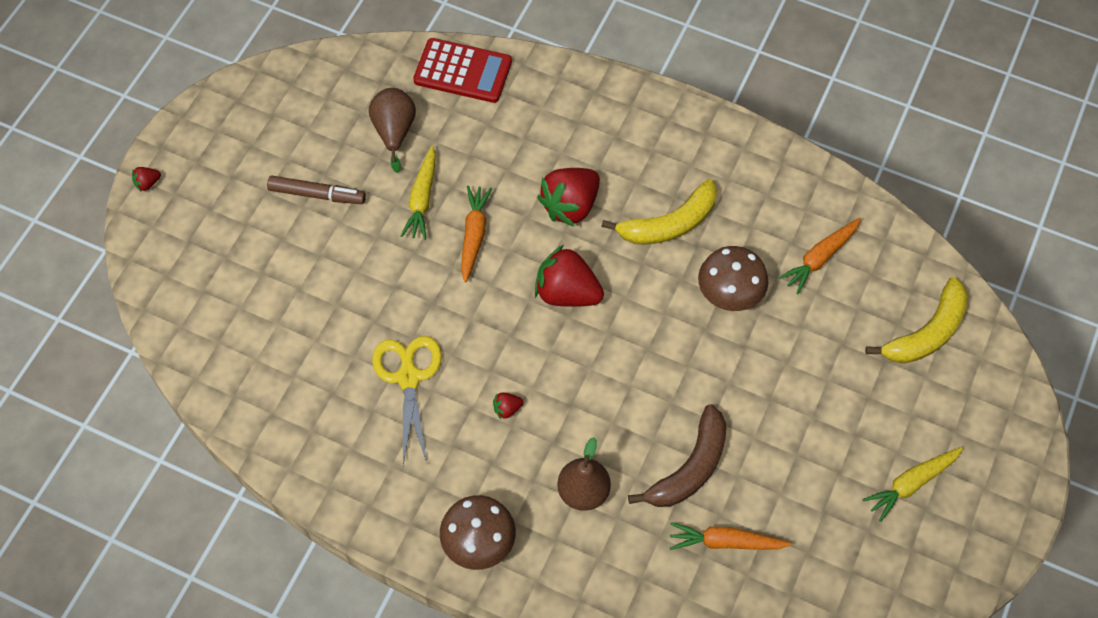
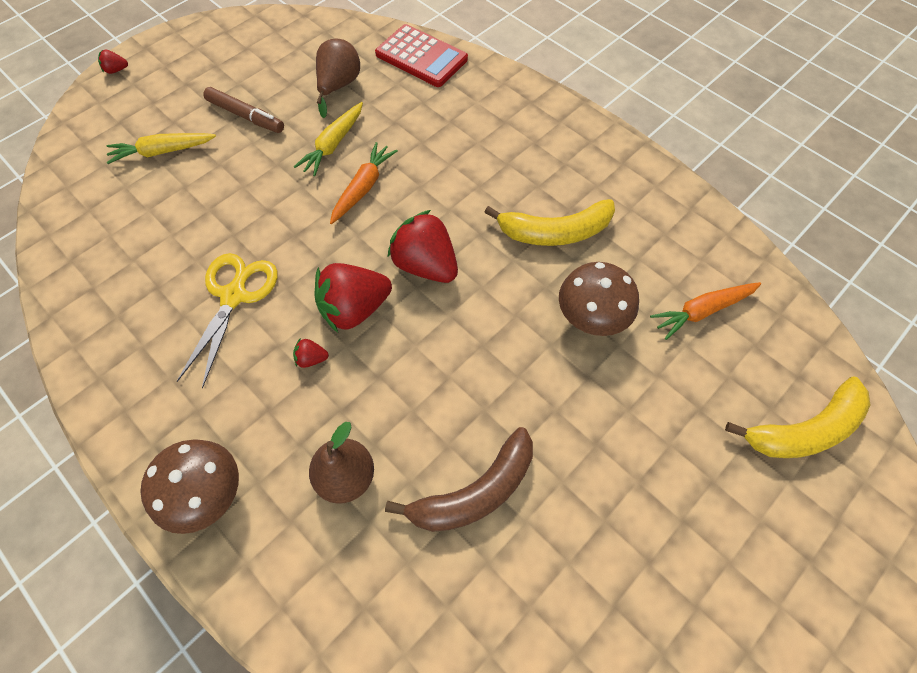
camera: 20 degrees right, 0 degrees up
(570, 206) = (465, 188): red strawberry -> red strawberry (354, 309)
(725, 542) = (480, 600): orange carrot -> none
(911, 484) = (737, 611): yellow carrot -> yellow carrot (162, 152)

